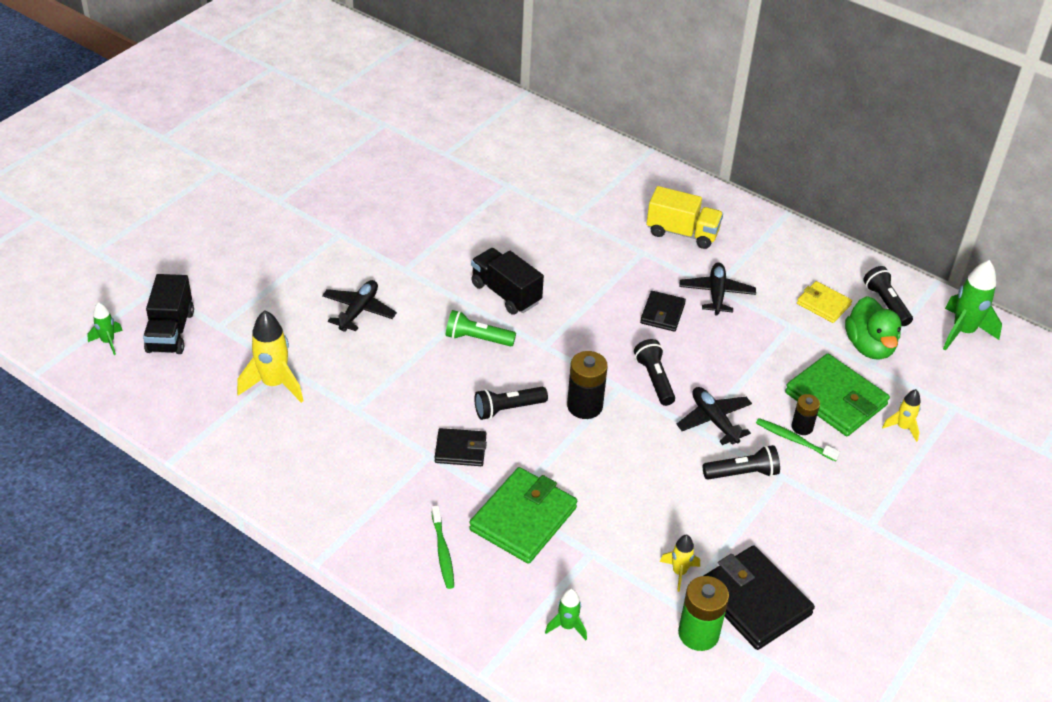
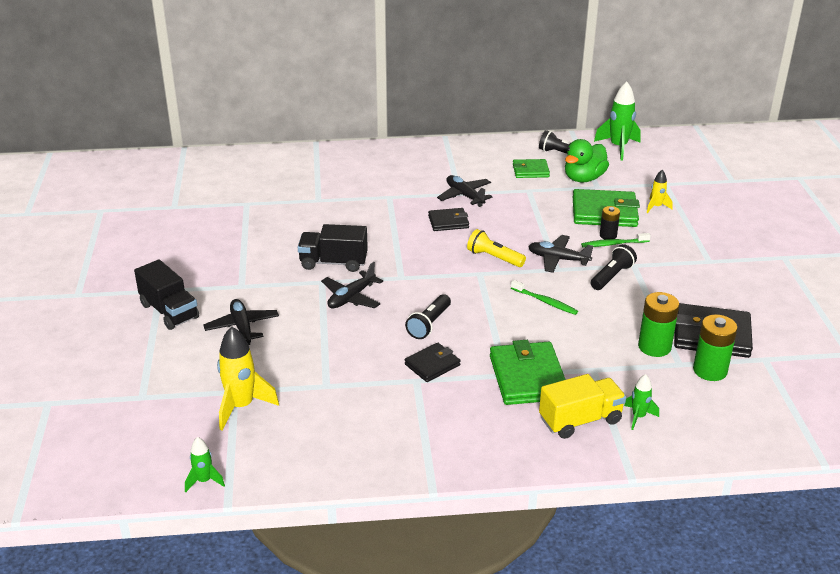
camera: 40 degrees left, 10 degrees down
(108, 342) = (55, 461): green rocket -> green rocket (204, 481)
(170, 331) = (104, 423): black truck -> black truck (169, 311)
(443, 552) = (506, 428): green toothbrush -> green toothbrush (545, 302)
(477, 339) = (351, 297): green flashlight -> black plane
(584, 406) = (474, 295): black battery -> none
(654, 379) = (494, 258): black flashlight -> yellow flashlight
(662, 313) = (448, 222): black wallet -> black wallet turned 75 degrees counterclockwise
(679, 572) = (654, 347): yellow rocket -> green battery
(682, 233) = (398, 175): yellow truck -> yellow truck (580, 420)
(823, 304) = (530, 171): yellow wallet -> green wallet
(869, 346) = (583, 178): green duck -> green duck turned 90 degrees clockwise

